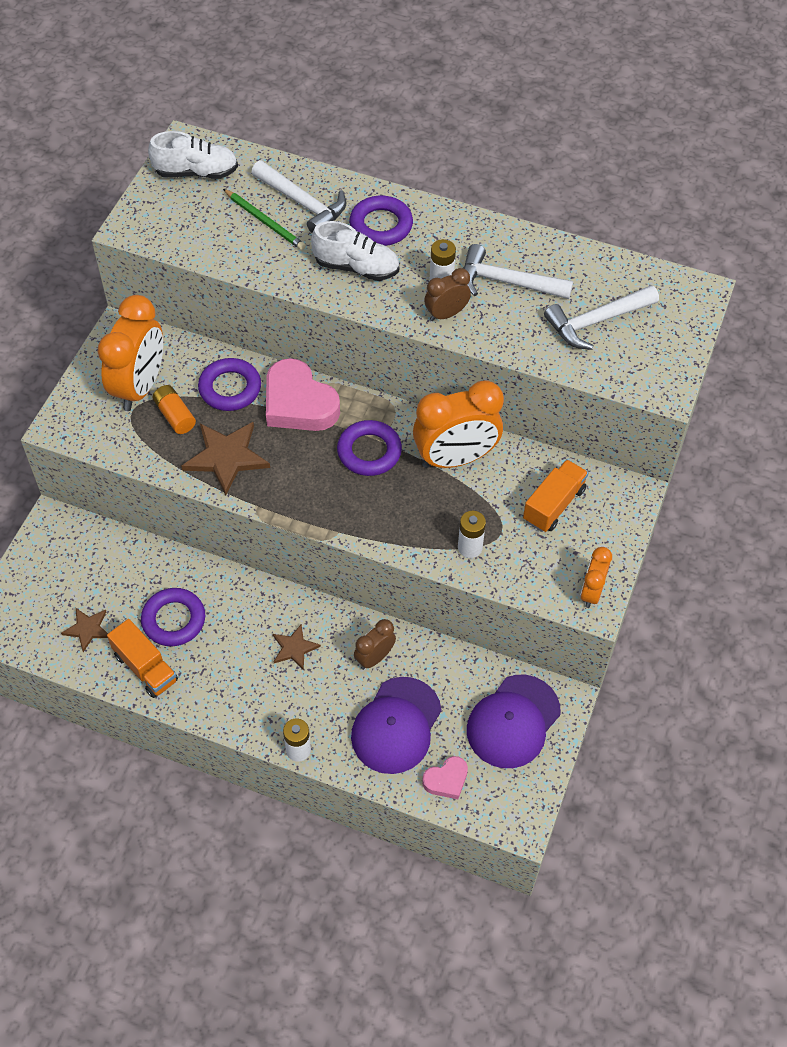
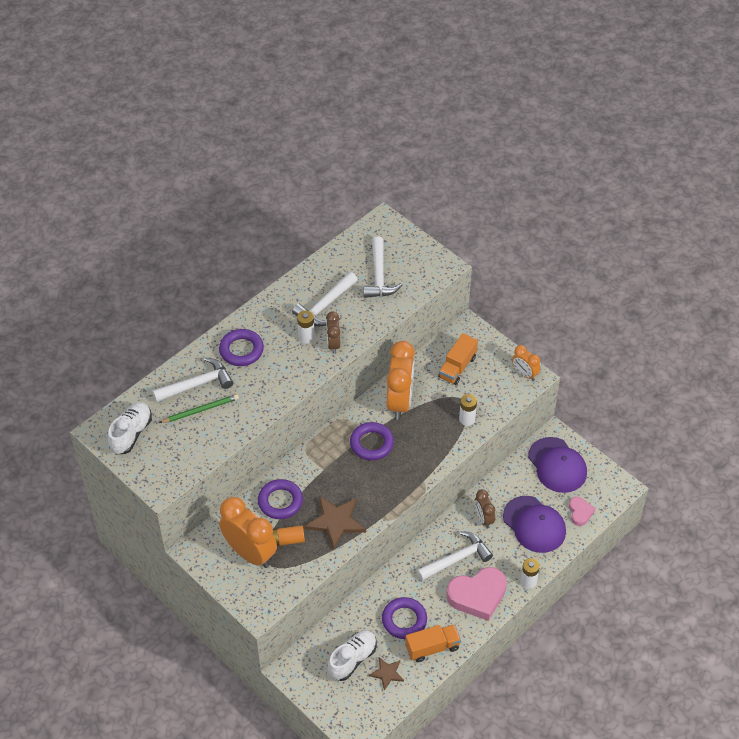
camera: 65 degrees left, 5 degrees down
(294, 648) = (457, 559): brown star -> white hammer
(298, 403) = (313, 468): pink heart -> pink heart (477, 595)
(356, 267) = (269, 375): white shoe -> white shoe (352, 659)
(553, 505) = (457, 367): orange truck -> orange truck turned 120 degrees counterclockwise

